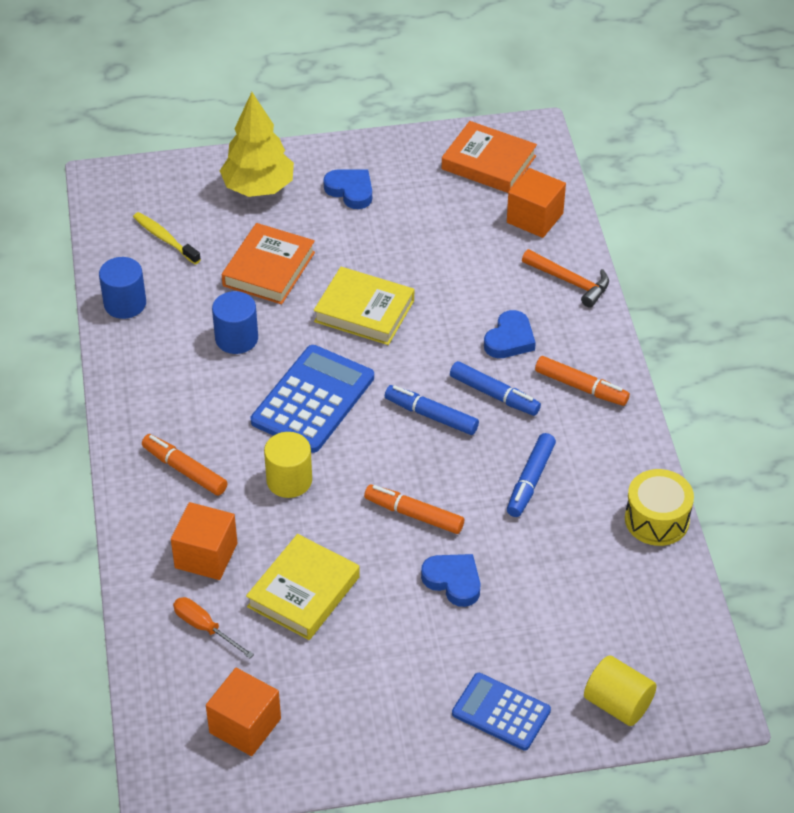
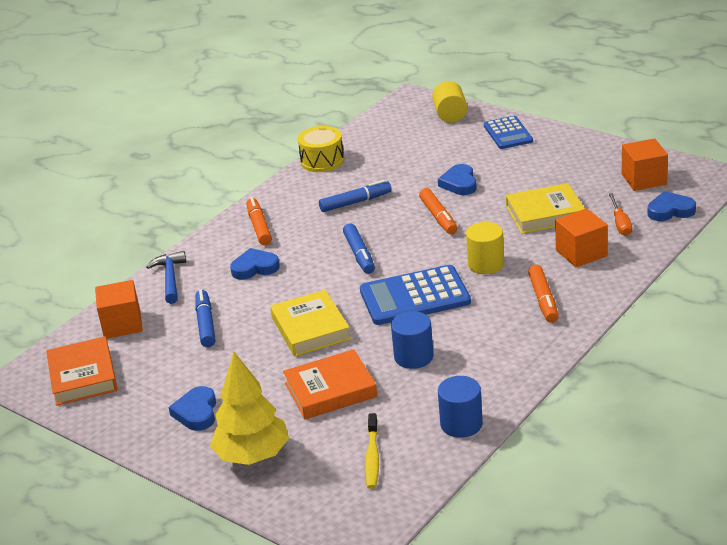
camera: 130 degrees left, 15 degrees down
(166, 685) = (670, 211): none -> blue heart
(494, 395) = (309, 246): blue marker -> blue marker (205, 324)
(570, 282) = (170, 278): orange hammer -> blue hammer

